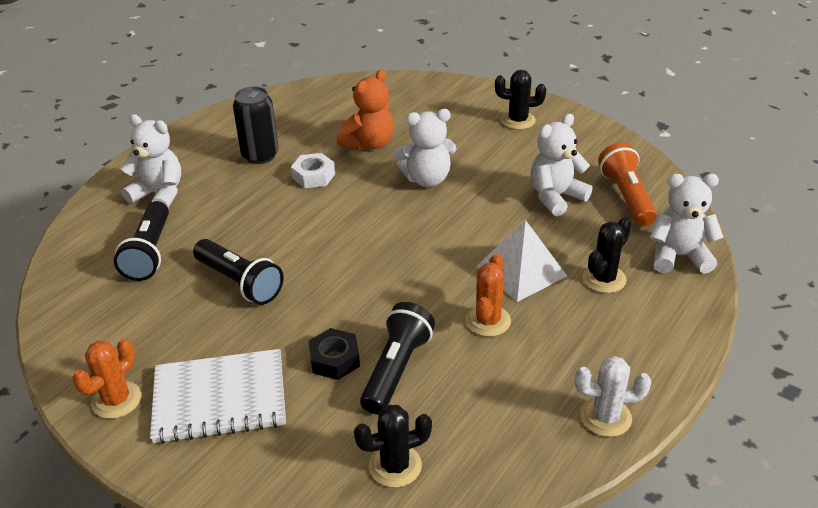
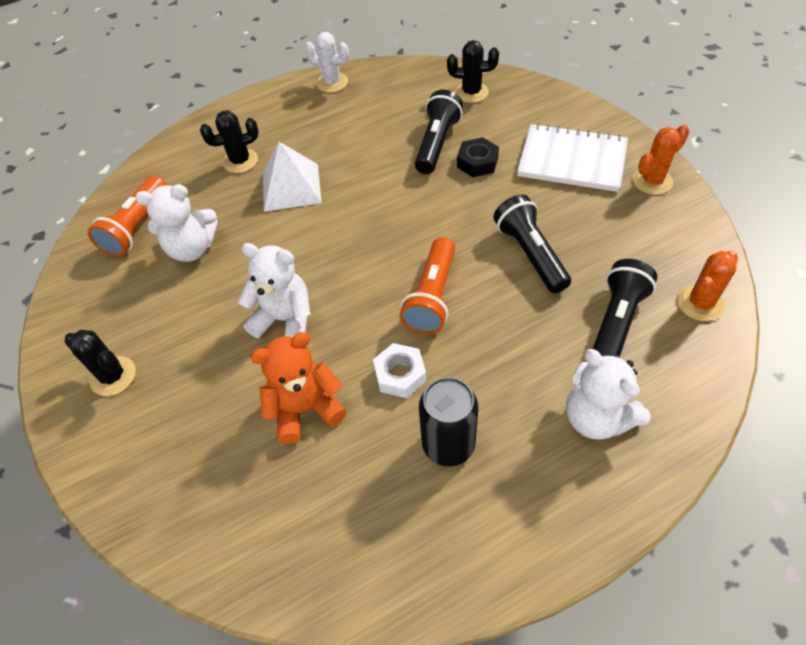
camera: 150 degrees left, 15 degrees up
(316, 225) = (432, 297): none -> orange flashlight
(396, 369) = (437, 143): black flashlight -> black flashlight turned 150 degrees clockwise
(488, 321) = (350, 157): orange cactus -> orange cactus (700, 303)
(679, 256) = (169, 161): white teddy bear -> none

